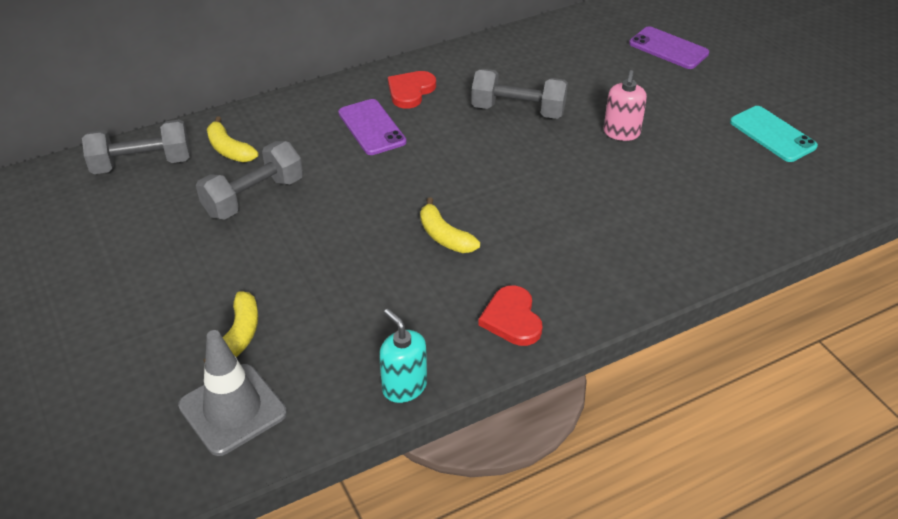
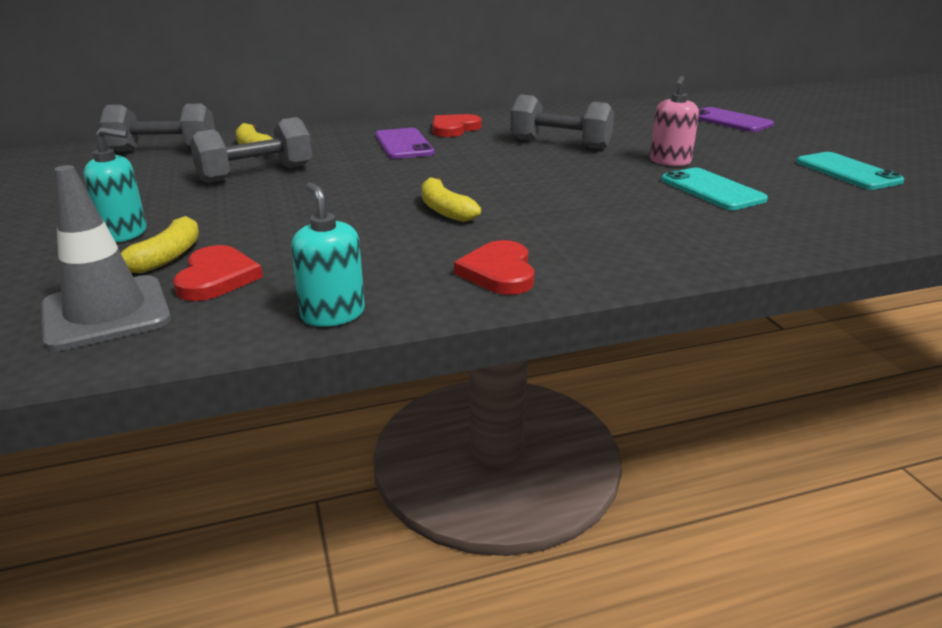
camera: 10 degrees right, 15 degrees down
(185, 305) = (125, 233): none -> turquoise soap dispenser
(295, 355) = (216, 277): none -> red heart
(661, 178) = (712, 190): none -> turquoise phone

